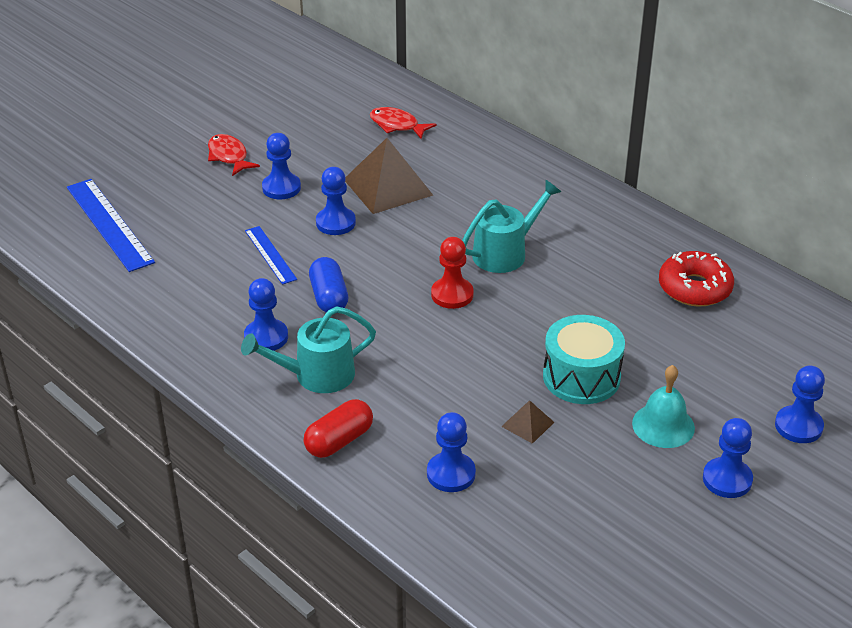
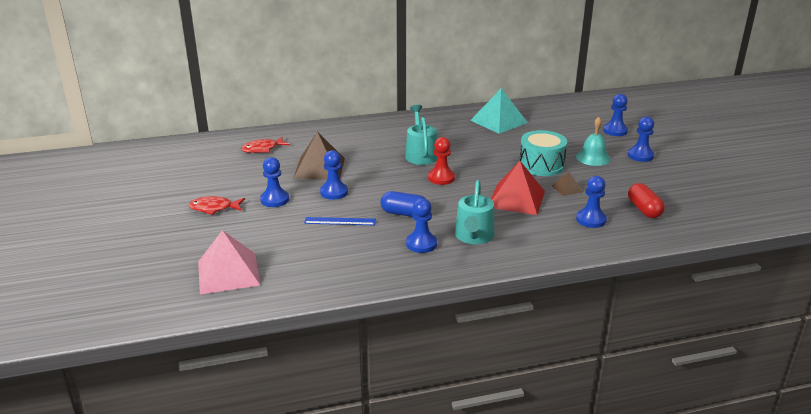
camera: 60 degrees left, 10 degrees down
(109, 224) = (228, 273): blue ruler -> pink pyramid
(339, 441) = (539, 245): red capsule -> red capsule (644, 210)
(452, 382) = (516, 199): none -> red pyramid
(694, 288) = (498, 121): red donut -> turquoise pyramid

